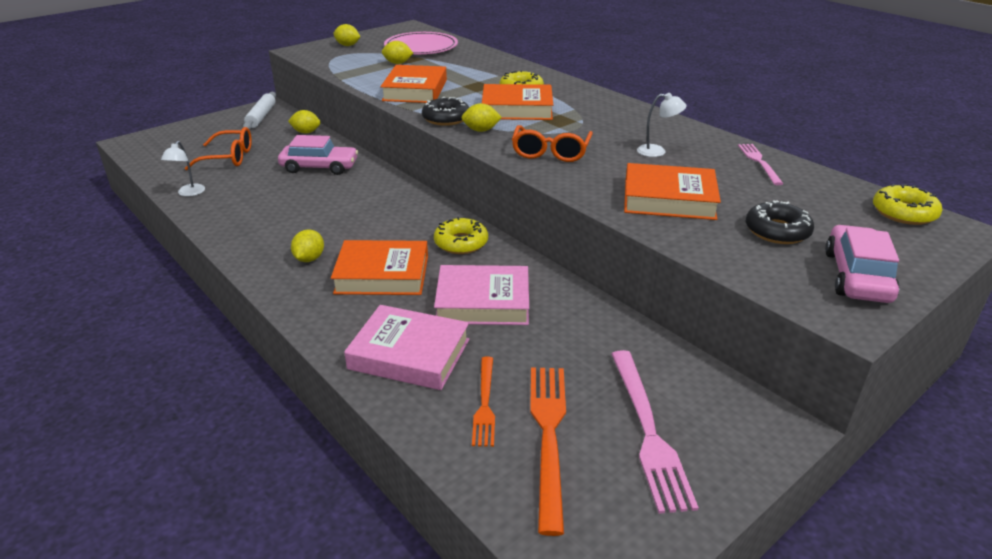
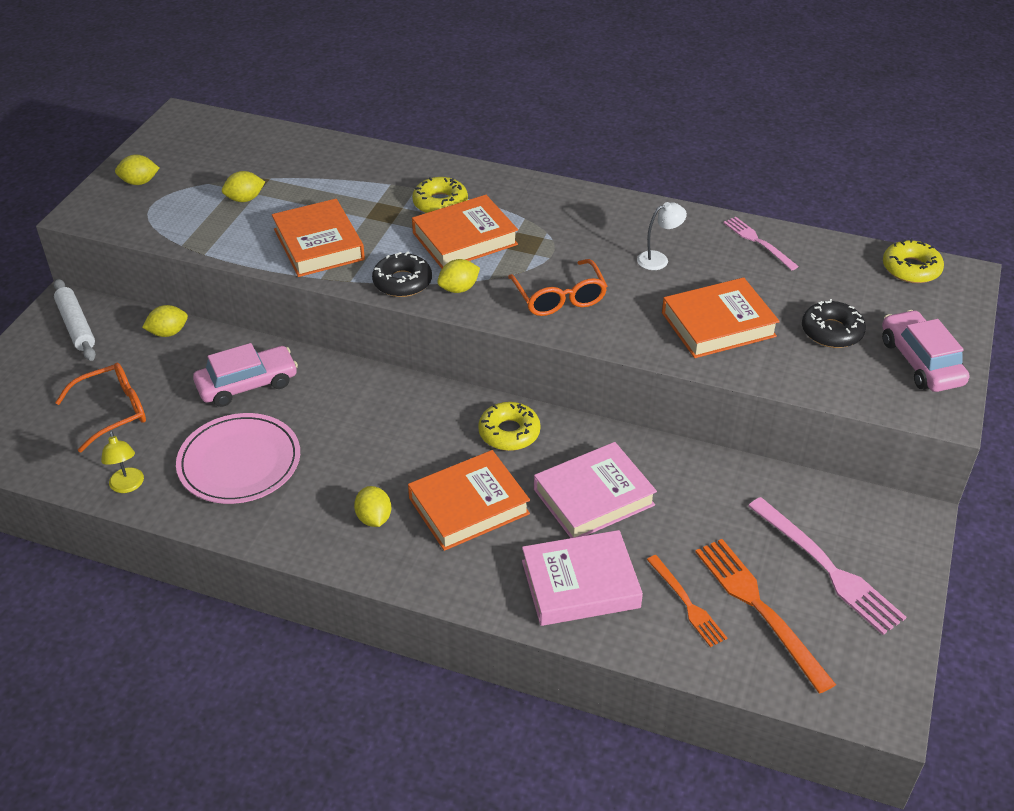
camera: 30 degrees left, 10 degrees up
(188, 193) = (128, 486): white lamp -> yellow lamp
(421, 47) = (242, 156): pink plate -> pink plate (239, 462)

